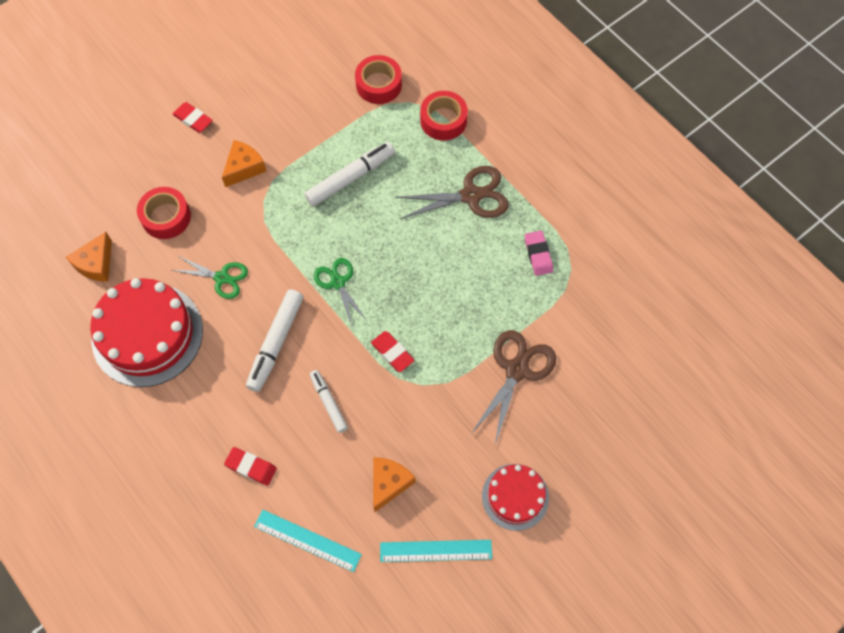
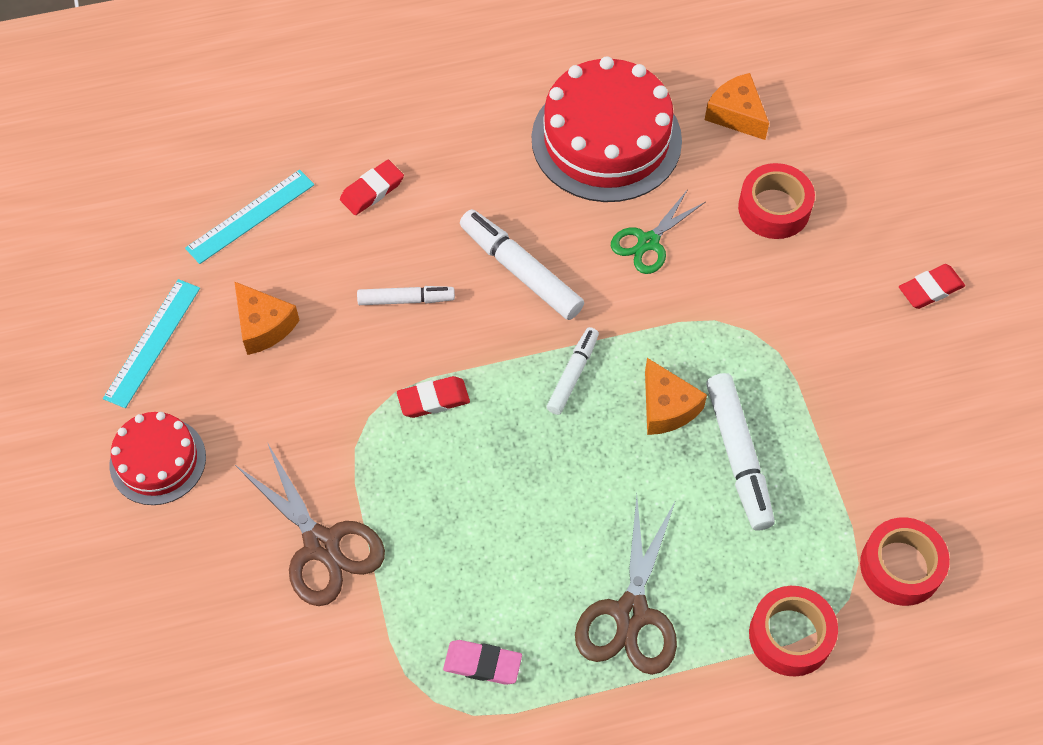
camera: 115 degrees right, 5 degrees down
(244, 168) = (816, 325): orange cheese -> orange cheese (666, 407)
(338, 282) = (572, 374): green scissors -> white marker

